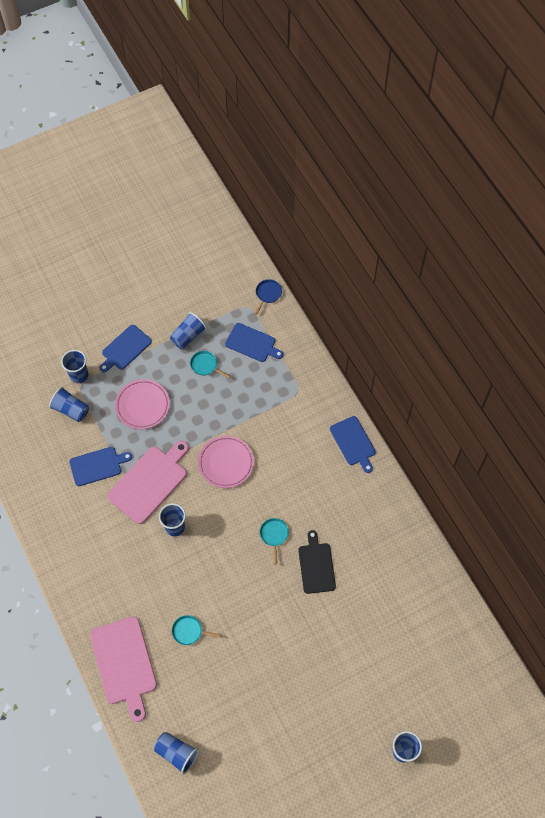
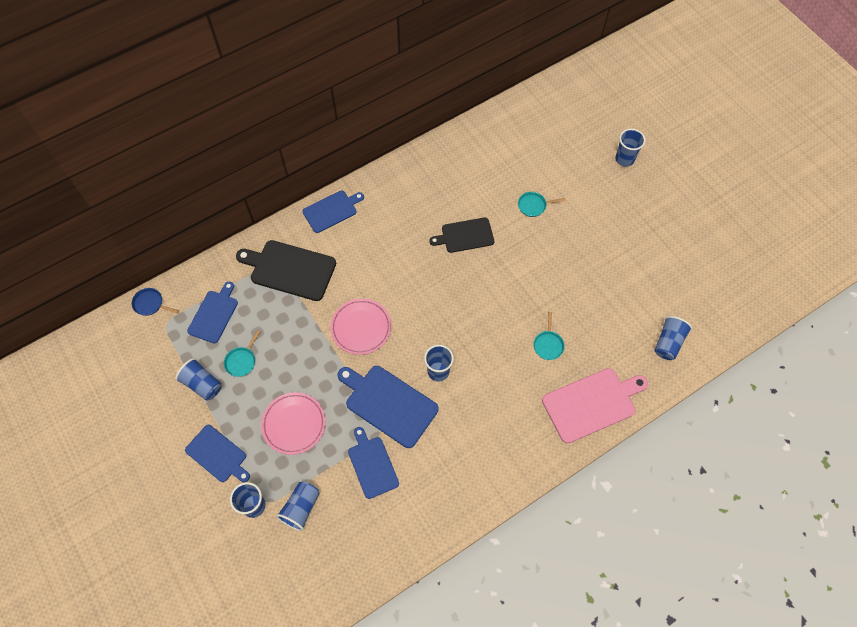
camera: 95 degrees left, 0 degrees up
(149, 482) = (388, 404): pink cutting board -> blue cutting board
(274, 535) = (437, 275): turquoise pan -> turquoise pan (533, 205)
(291, 405) = (290, 270): none -> black cutting board

